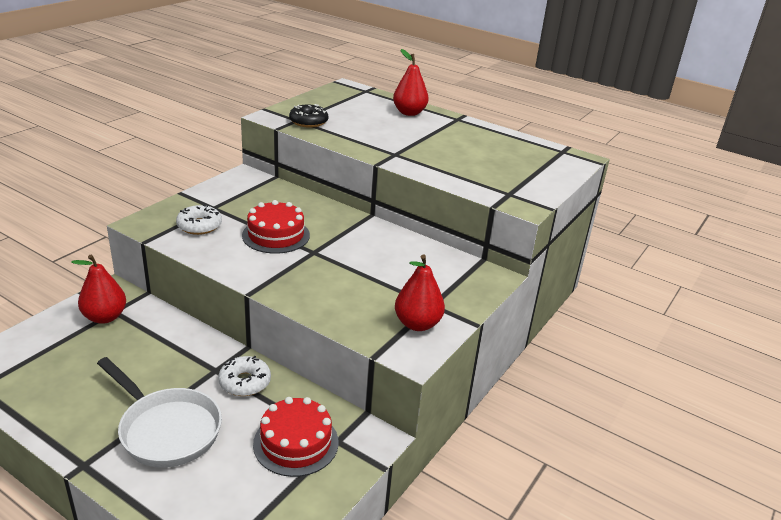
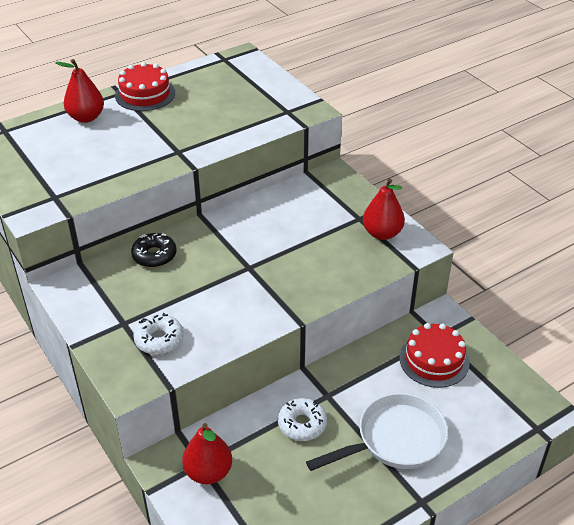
camera: 65 degrees left, 10 degrees up
(245, 382) = (351, 378): white donut -> white donut (302, 424)
(276, 235) = (206, 286): red cake -> red cake (145, 94)
(308, 122) = (65, 189): black donut -> black donut (154, 255)

